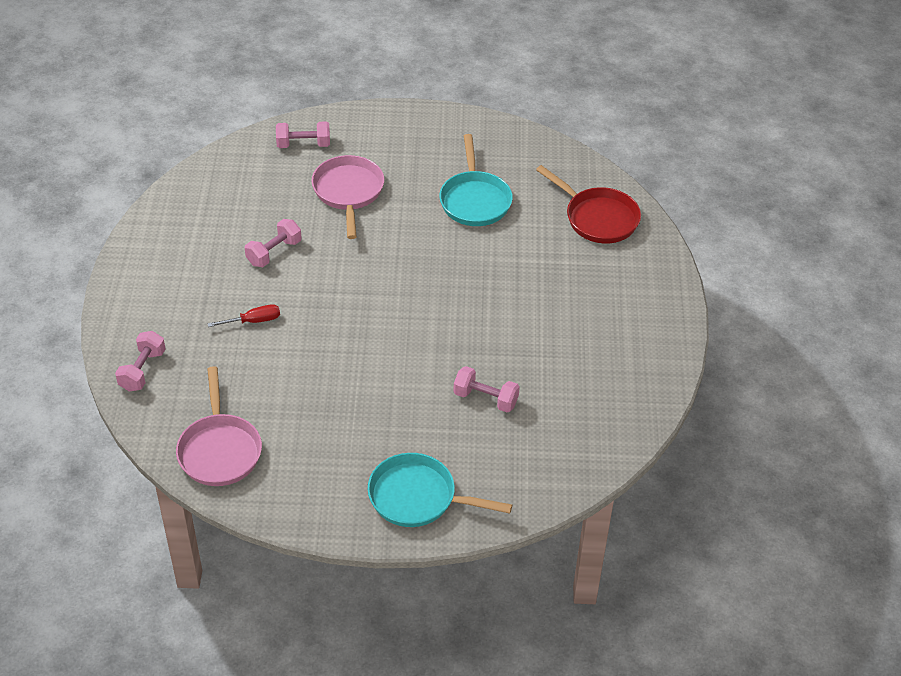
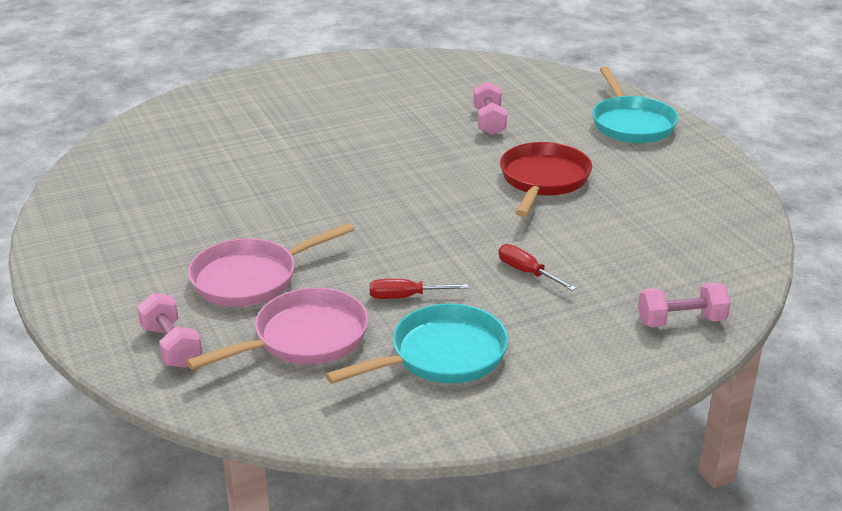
camera: 115 degrees left, 15 degrees down
(219, 450) = (713, 232): pink pan -> pink pan (304, 338)
(274, 252) = (405, 297): pink dumbbell -> red screwdriver
(474, 200) = (207, 193): turquoise pan -> turquoise pan (442, 355)
(598, 218) = (190, 123): red pan -> red pan (543, 180)

